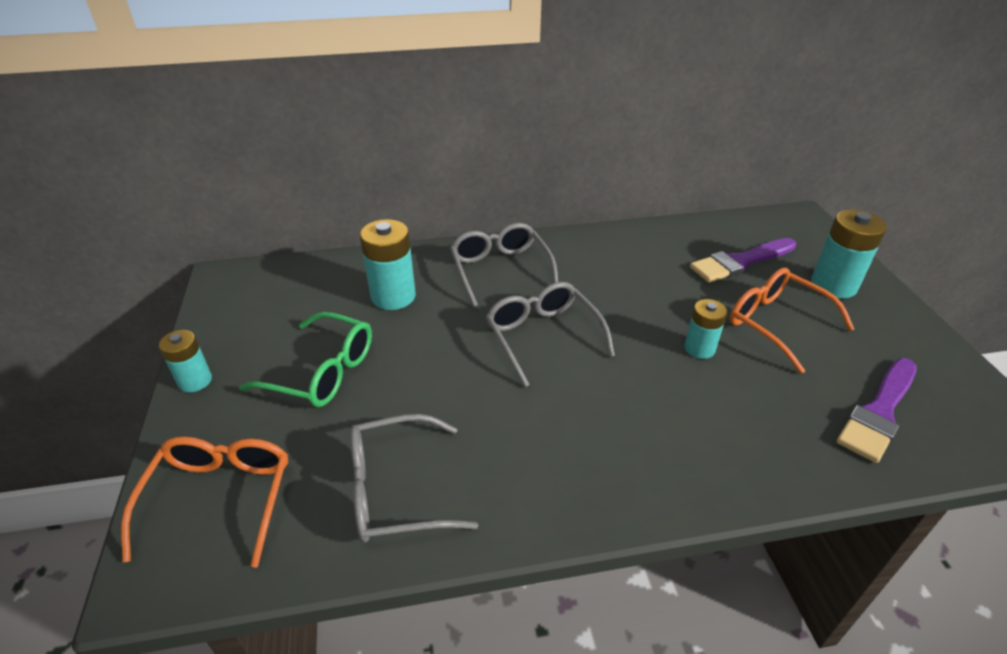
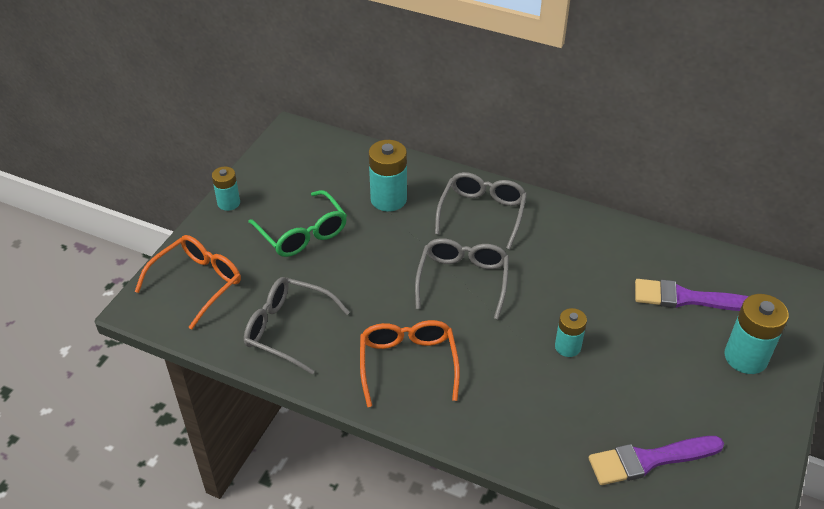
camera: 35 degrees right, 5 degrees up
(777, 324) = (653, 361): orange glasses -> orange glasses (408, 364)

